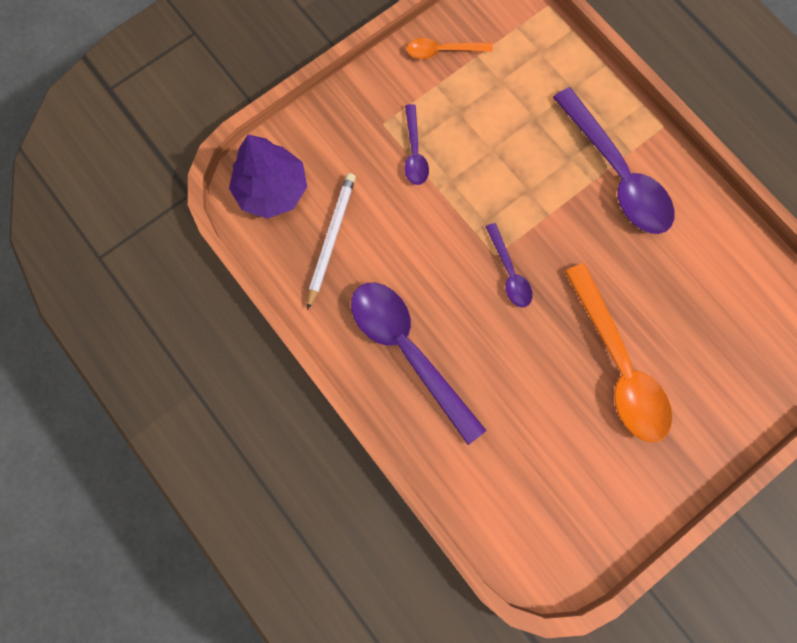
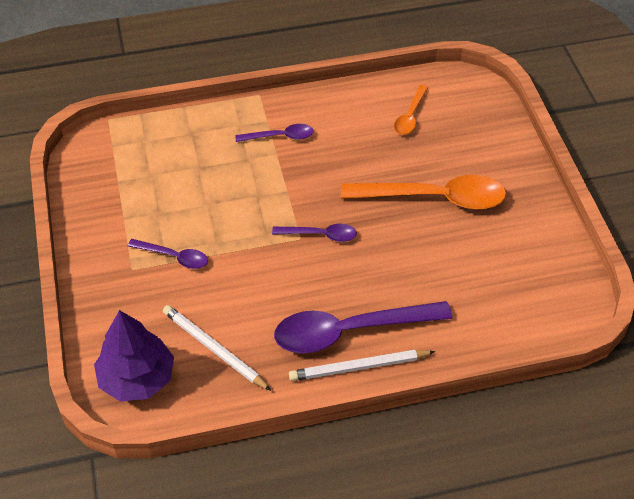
camera: 65 degrees left, 25 degrees down
(371, 377) = (359, 367): none -> white pencil
(442, 51) = (96, 202): orange spoon -> orange spoon (410, 116)
(617, 174) = (280, 136): purple spoon -> purple spoon, size x0.50

